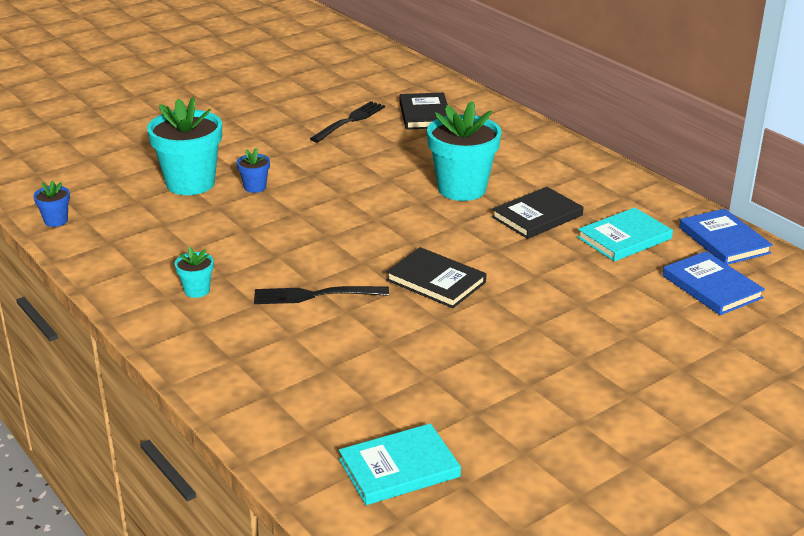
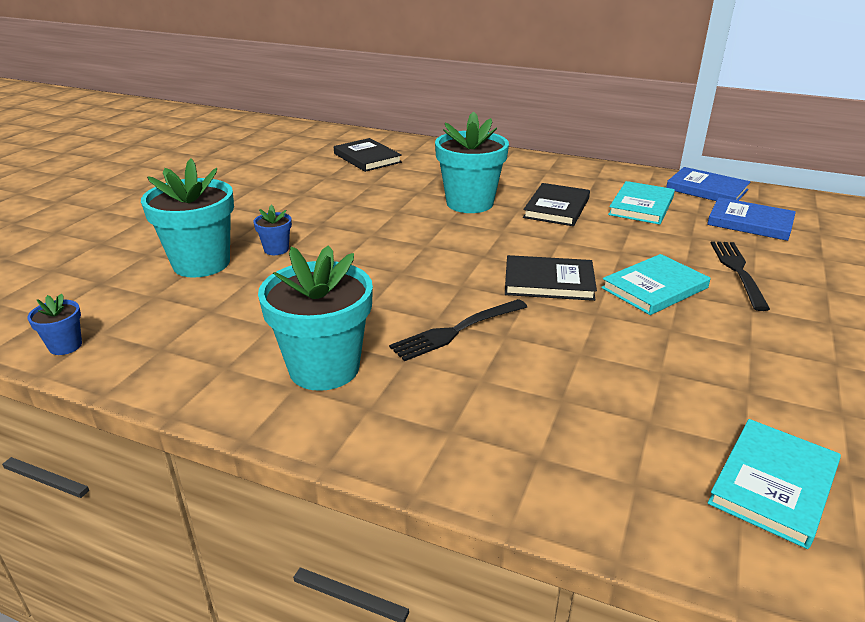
camera: 30 degrees left, 0 degrees up
(197, 290) = (324, 368): turquoise flower pot -> turquoise flower pot, size x2.20
(350, 121) = (307, 176): black fork -> black fork (738, 271)
(519, 315) = (654, 288): none -> turquoise book

